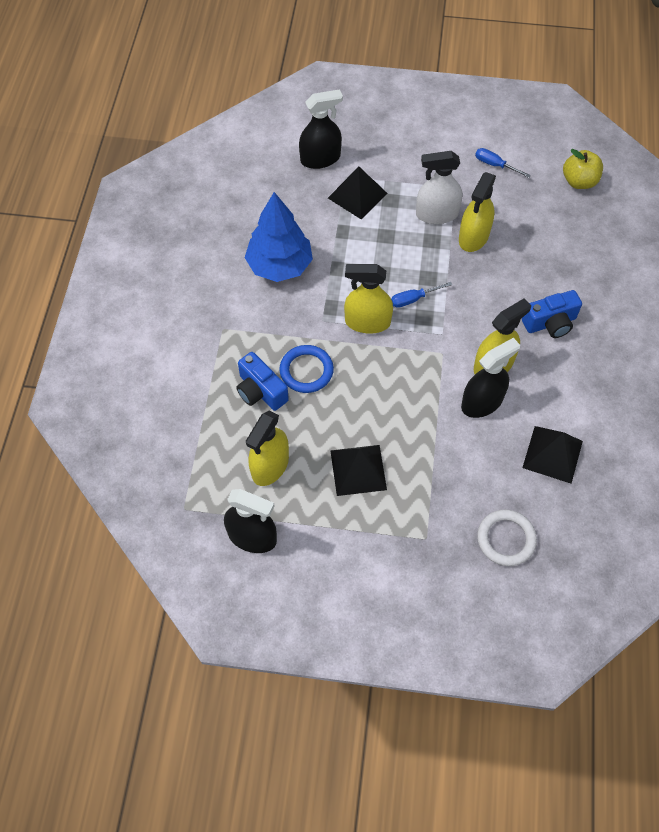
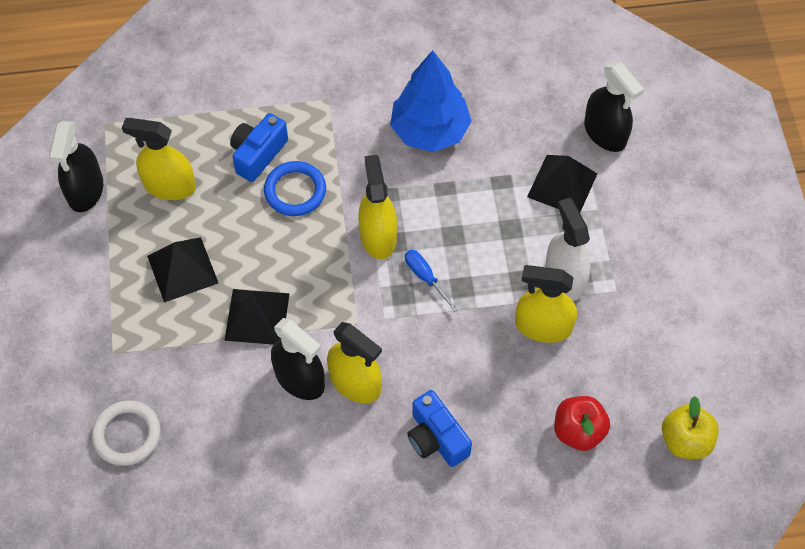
camera: 75 degrees right, 0 degrees up
(495, 165) = (673, 331): blue screwdriver -> none
(552, 454) = (247, 468): black pyramid -> black pyramid (257, 316)
(561, 238) = (578, 431): none -> red apple

